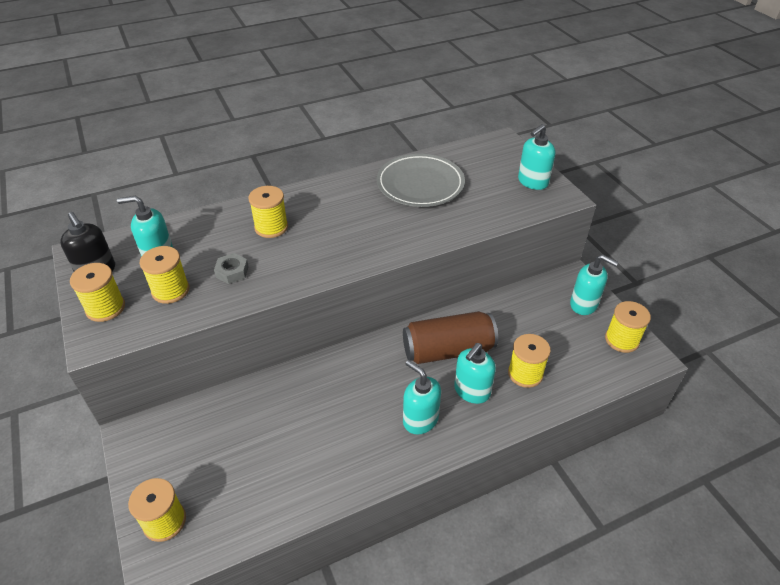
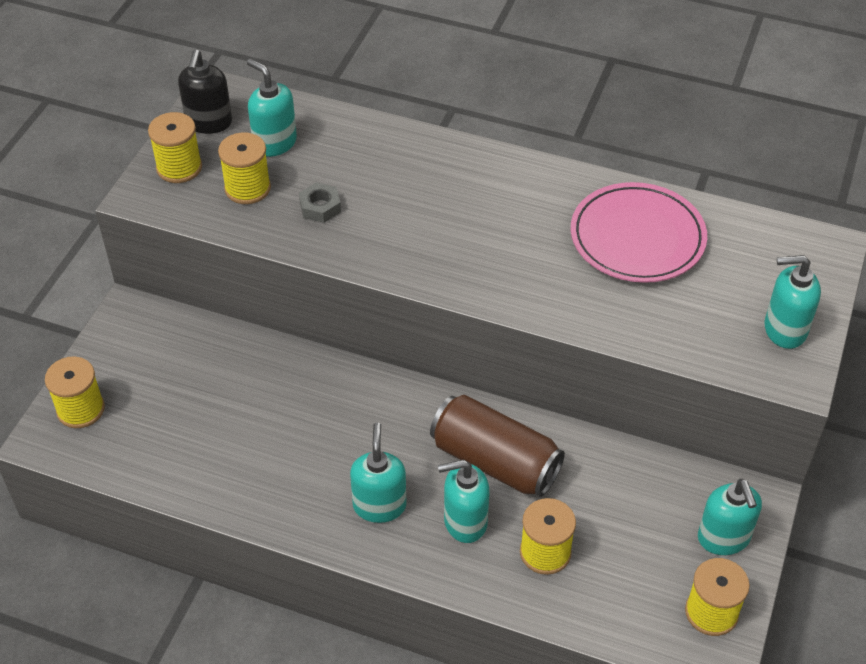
camera: 45 degrees right, 5 degrees up
(271, 227) = (412, 181): yellow spool -> none
(420, 184) = (637, 238): grey plate -> pink plate

